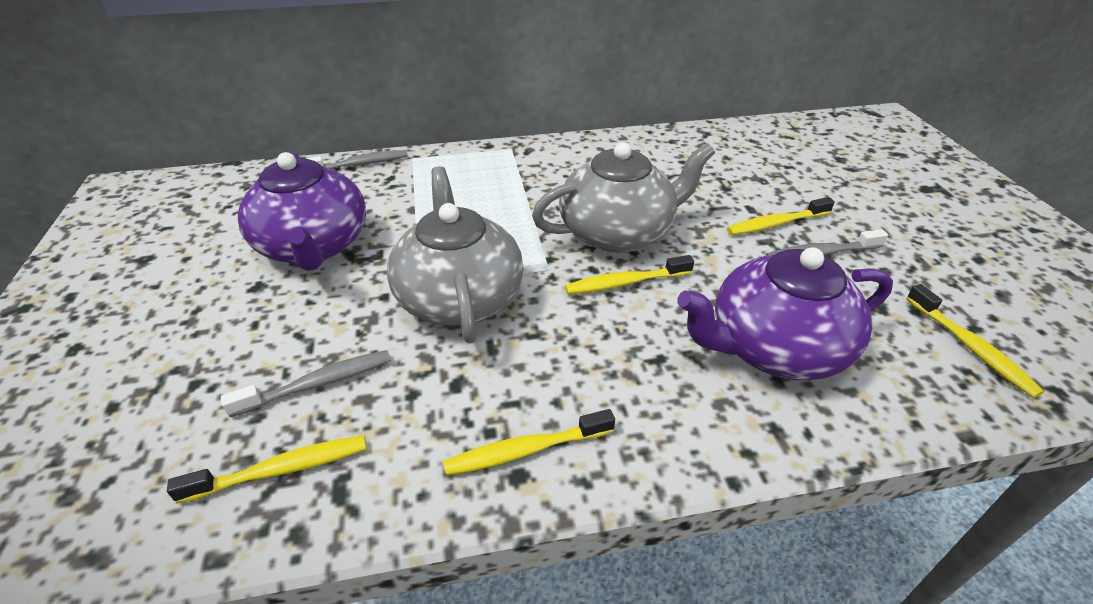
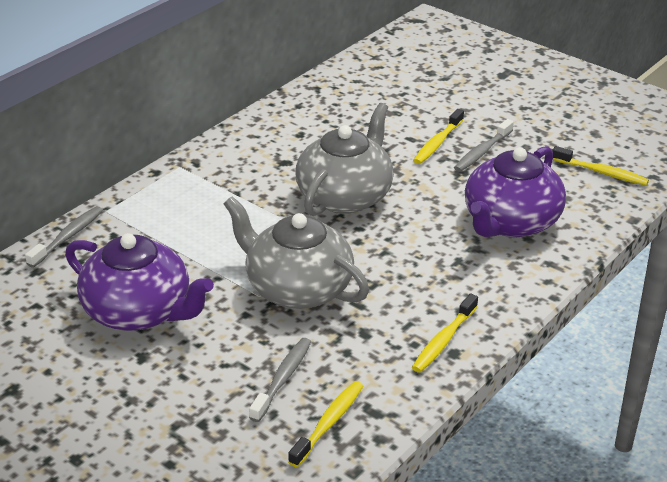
camera: 40 degrees left, 5 degrees down
(625, 282) = (389, 227): yellow toothbrush -> none

